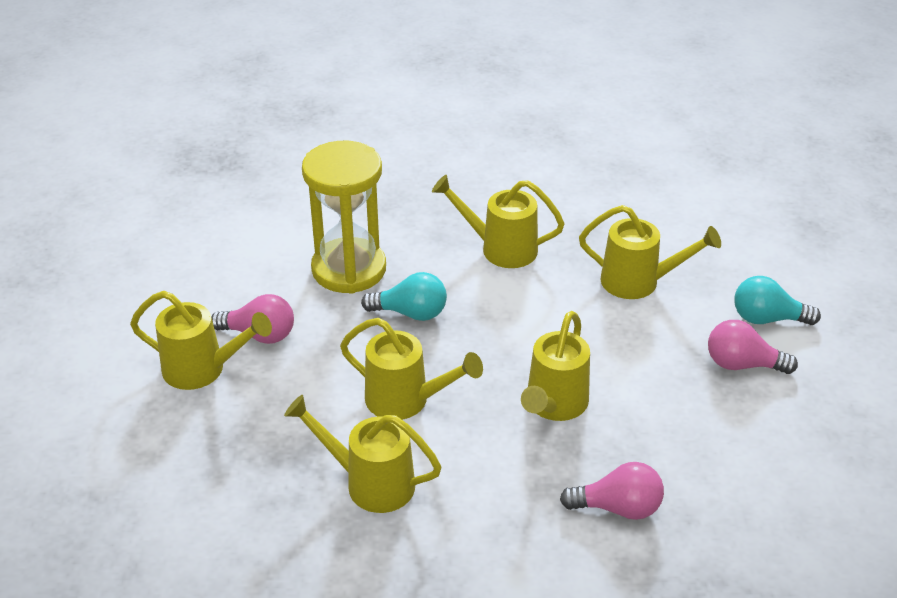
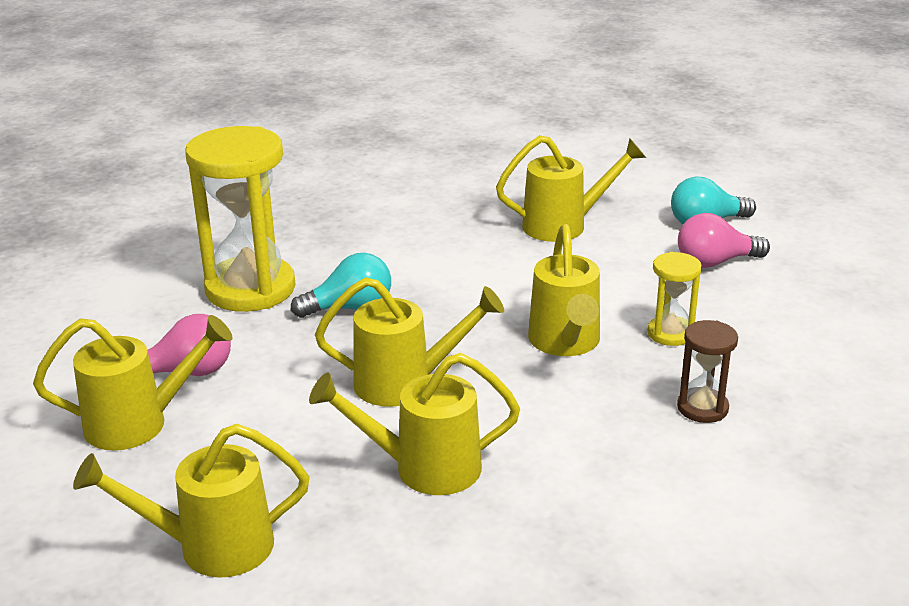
camera: 25 degrees left, 10 degrees down
(500, 249) = (404, 233): yellow watering can -> yellow watering can (212, 547)
(618, 508) = (702, 408): pink light bulb -> brown hourglass
(646, 426) = (670, 333): none -> yellow hourglass

